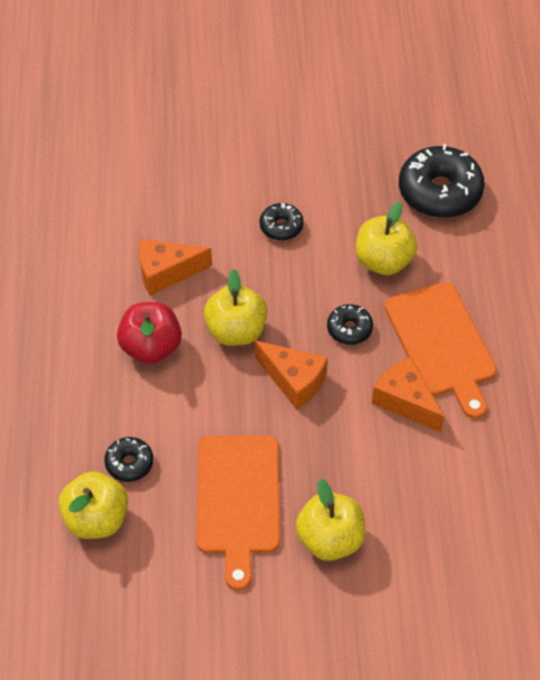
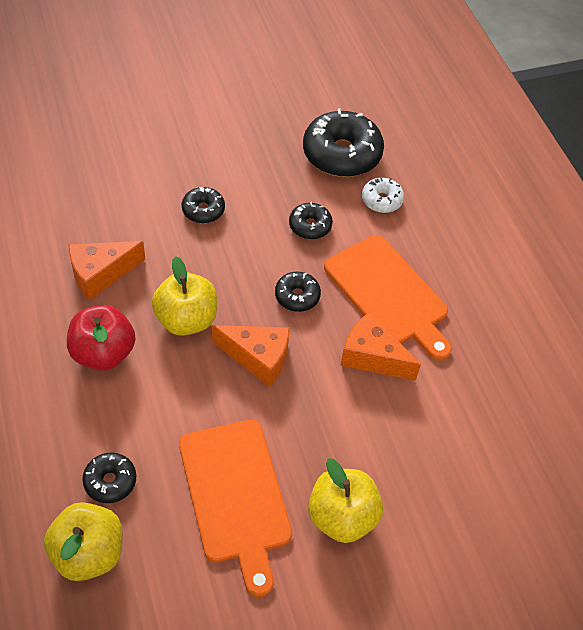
camera: 20 degrees left, 0 degrees up
(383, 261) = (310, 226): yellow apple -> black donut
(466, 247) = (381, 200): none -> white donut

